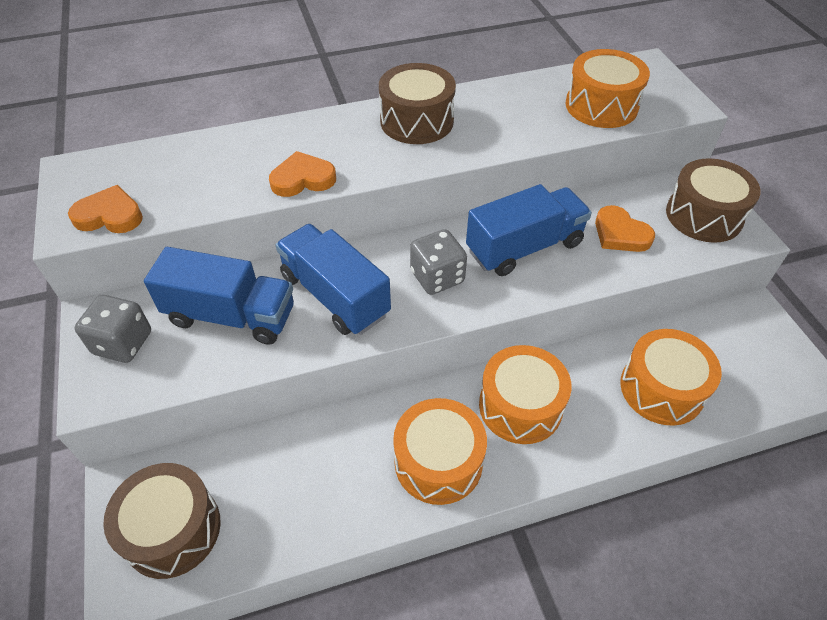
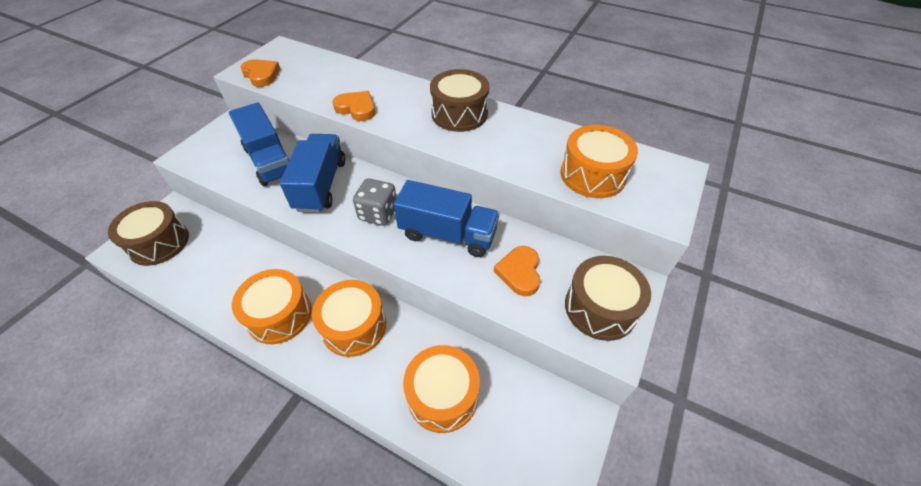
camera: 45 degrees right, 0 degrees up
(123, 343) = (220, 142): grey dice -> none

